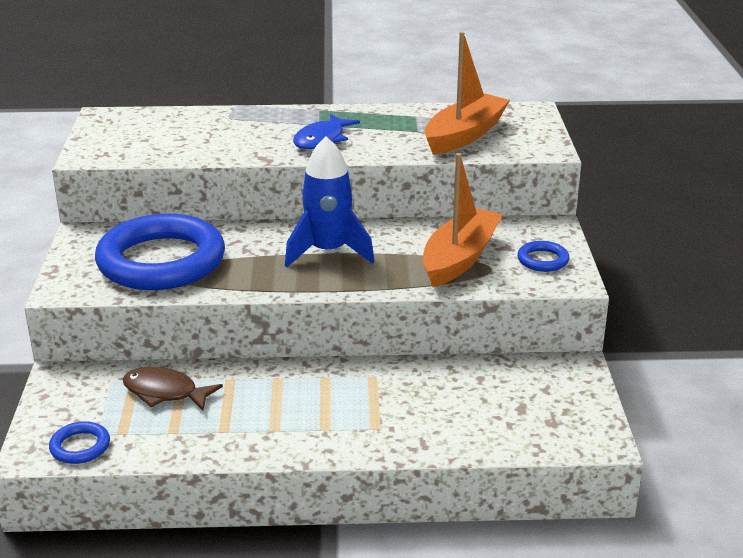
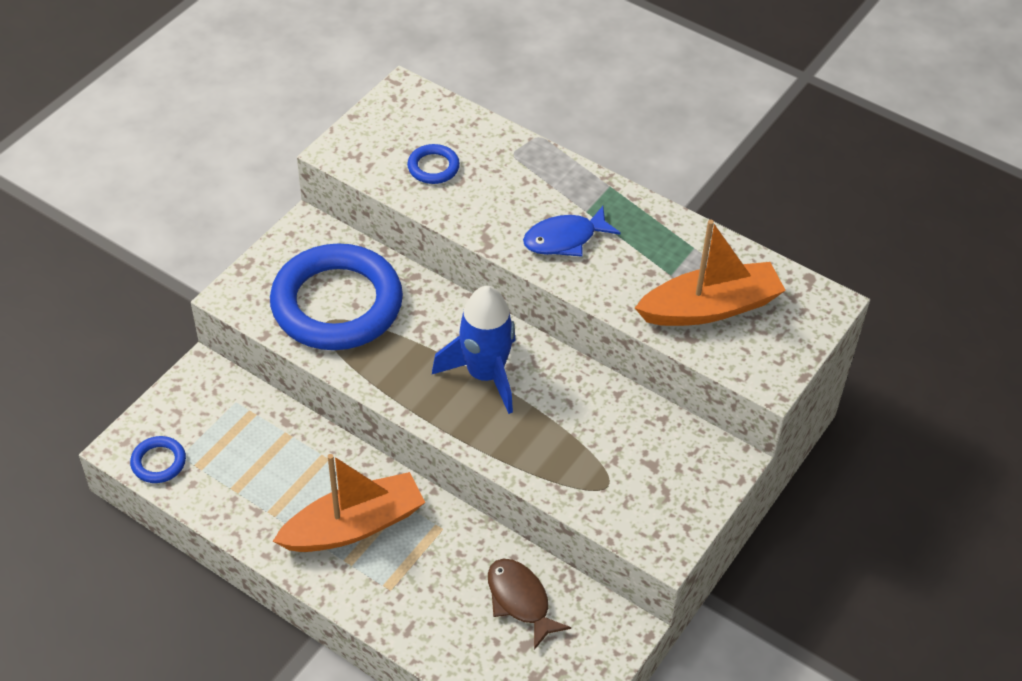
camera: 35 degrees right, 20 degrees up
(165, 392) = (263, 441): brown fish -> brown fish (520, 600)
(459, 258) = (593, 454): orange boat -> orange boat (354, 526)
(542, 260) = (667, 503): blue ring -> blue ring (433, 167)

